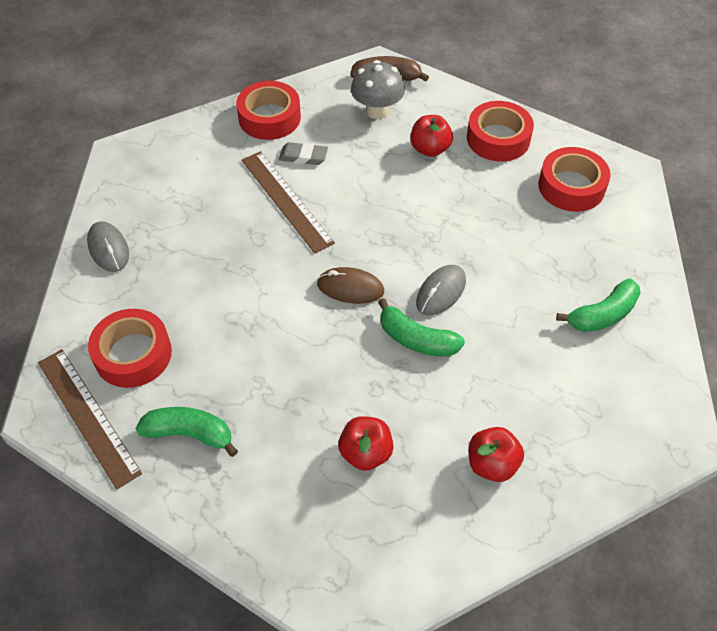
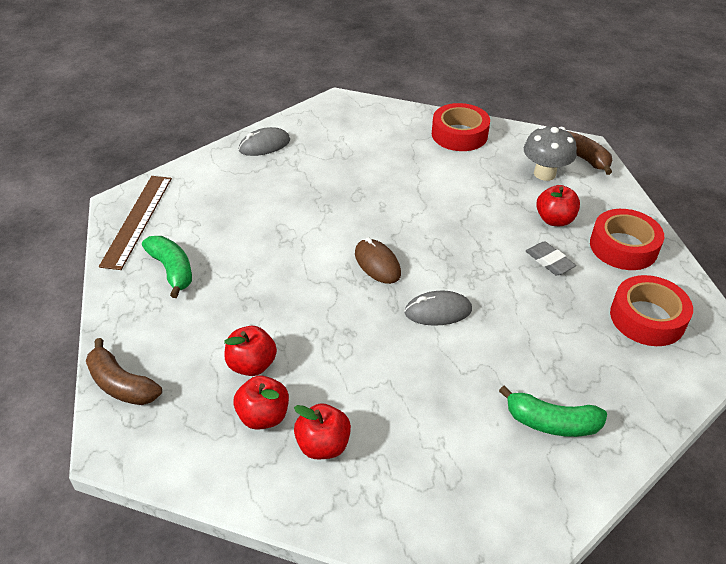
camera: 45 degrees right, 10 degrees down
(108, 249) = (264, 145): grey mouse -> grey mouse turned 45 degrees clockwise
(133, 354) = (202, 207): red tape -> none
(286, 200) = (405, 186): brown ruler -> none
(287, 564) = (121, 384): none -> brown banana
(303, 156) = (452, 169): grey eraser -> grey eraser (549, 261)
(417, 339) = (379, 327): green banana -> none
(426, 483) = (263, 416): none -> red apple

